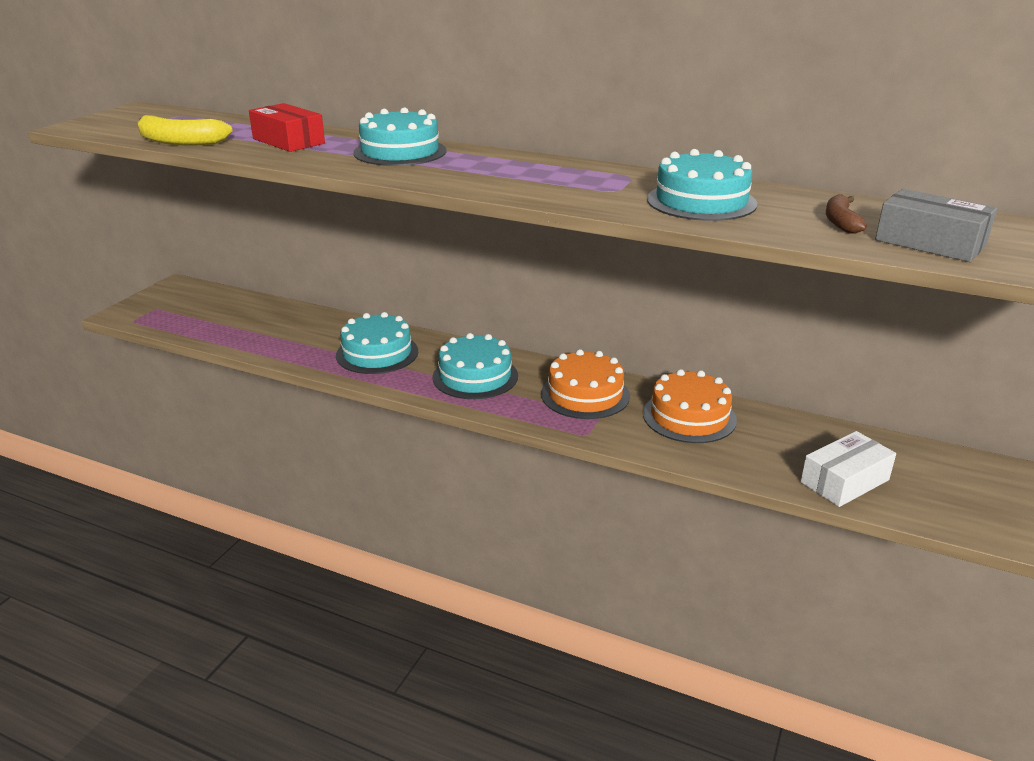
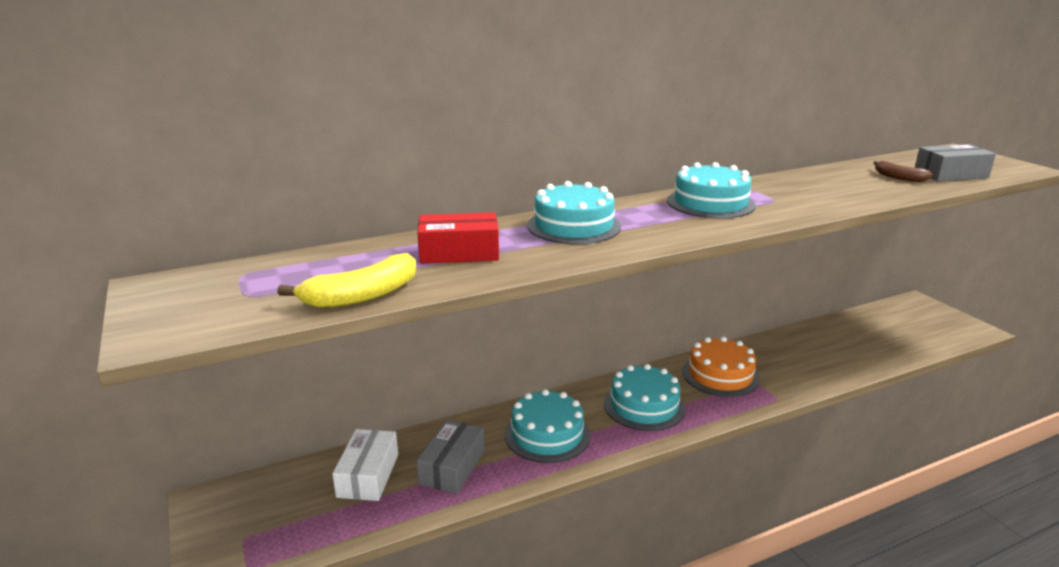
camera: 50 degrees left, 5 degrees down
(293, 336) = (452, 467): none -> grey box
(689, 417) = (786, 353): orange cake -> none
(701, 201) = (825, 190): turquoise cake -> turquoise cake (710, 203)
(844, 481) = (900, 344): white box -> white box (368, 475)

